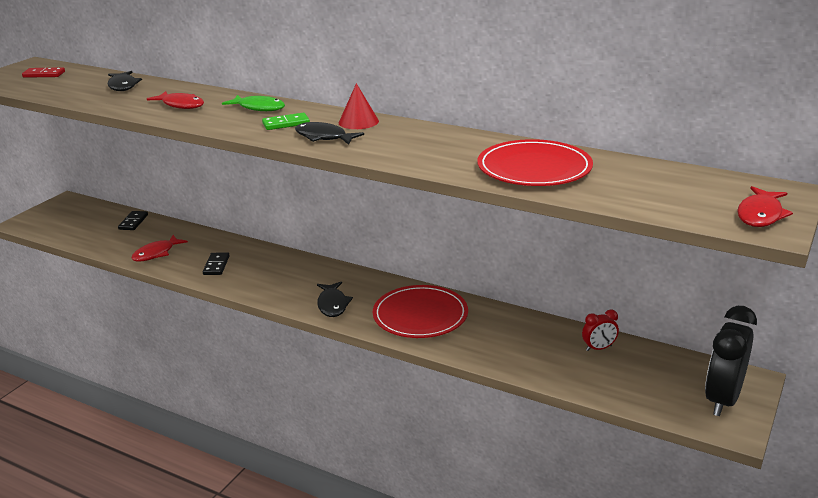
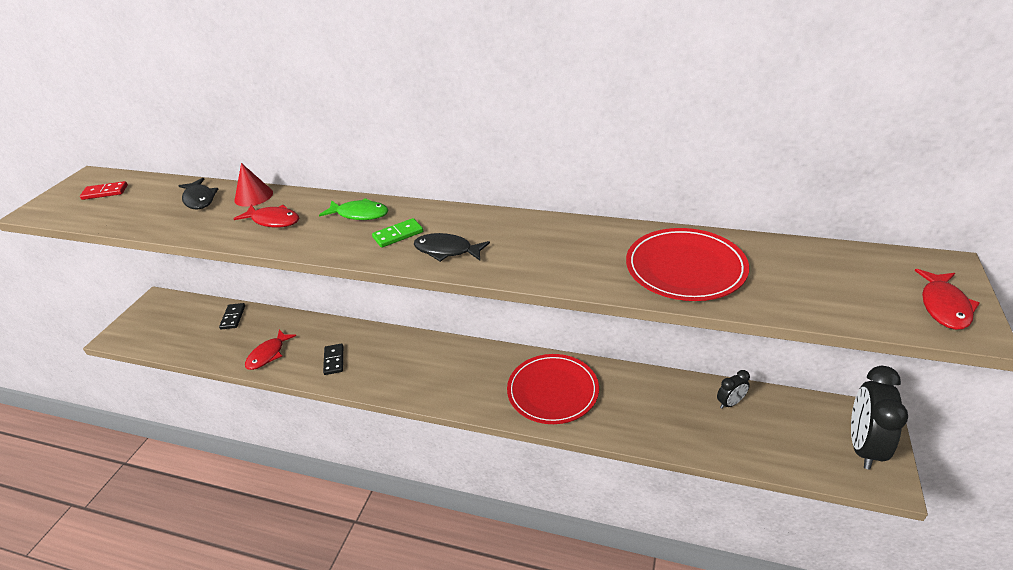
camera: 10 degrees left, 10 degrees up
(332, 304) = (464, 392): black fish -> none
(358, 122) = (473, 221): red cone -> red cone (253, 196)
(598, 348) = (730, 403): red clock -> black clock

